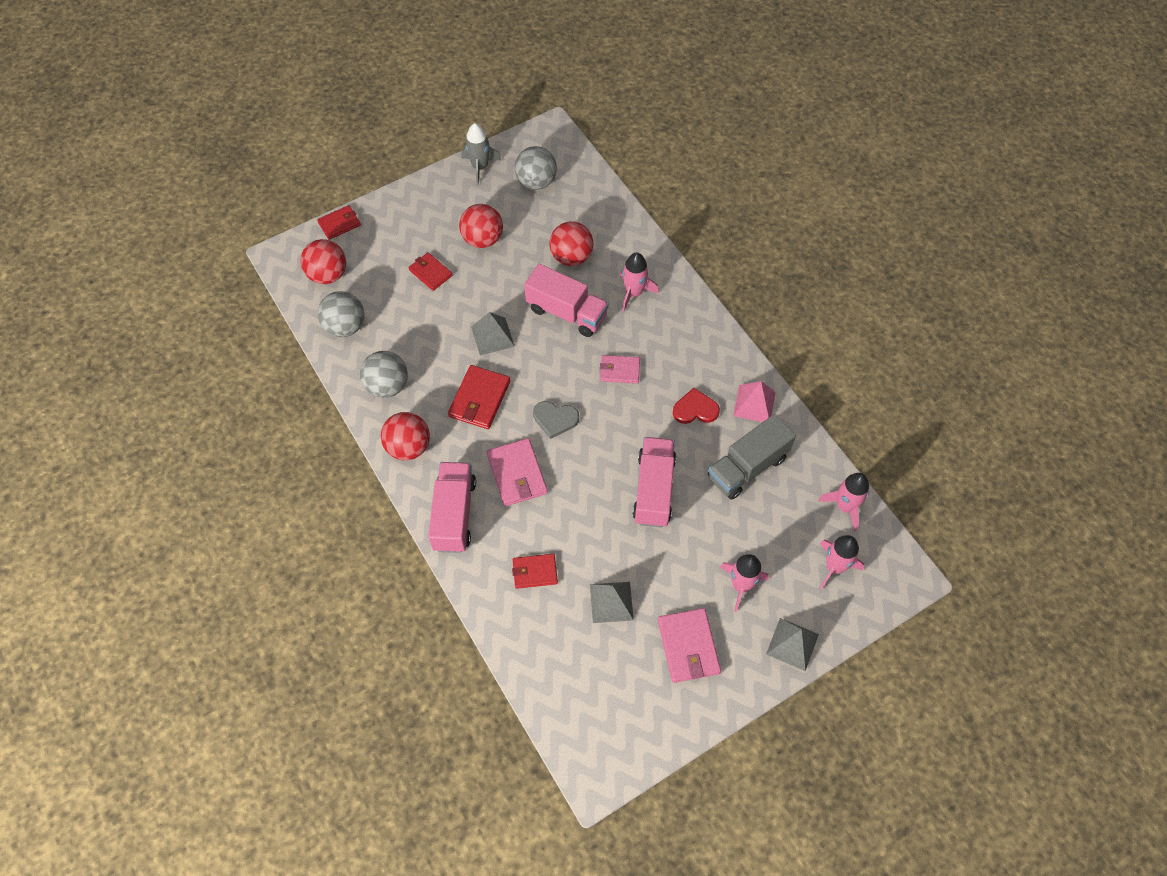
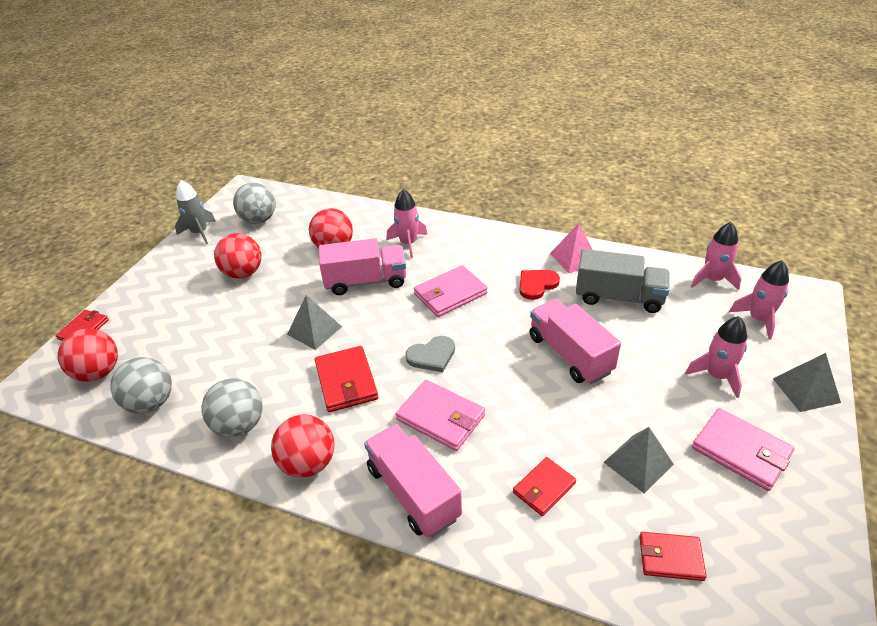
camera: 35 degrees left, 20 degrees down
(430, 273) = (212, 318): red wallet -> red wallet (670, 558)
(619, 370) = (450, 294): pink wallet -> pink wallet, size x1.53
(747, 467) = (618, 297): grey truck -> grey truck turned 90 degrees counterclockwise

